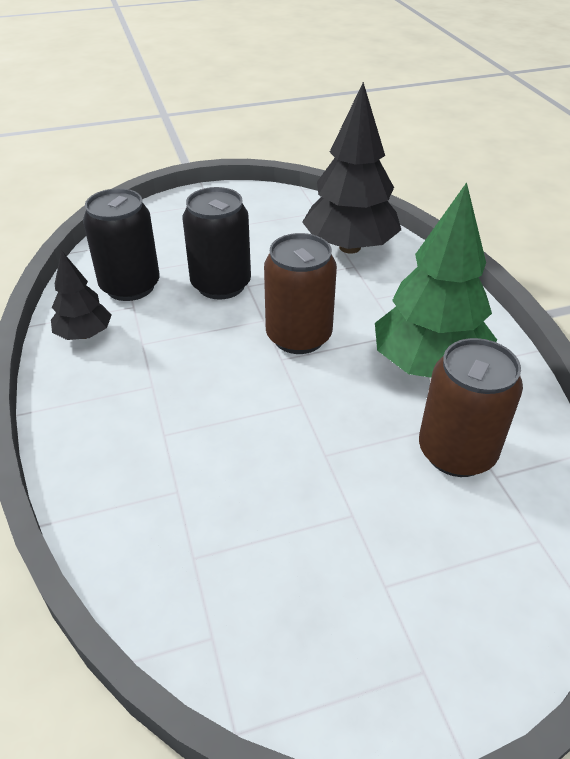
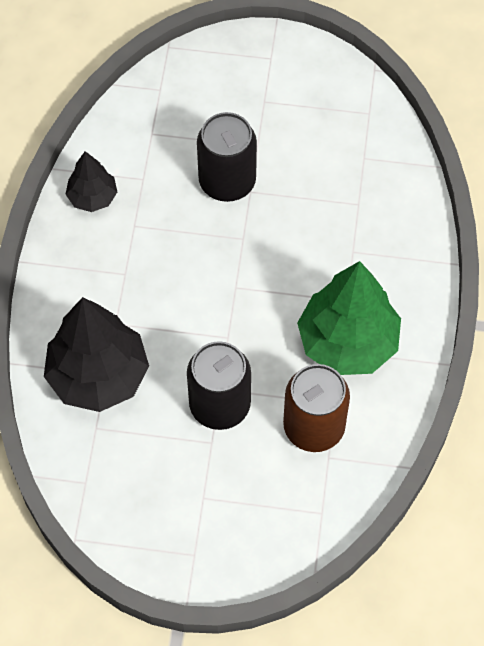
camera: 25 degrees right, 20 degrees up
(130, 286) = (149, 152): black can -> black can (220, 405)
(298, 337) = (261, 269): brown can -> none
(350, 247) = (369, 177): black tree -> black tree (98, 376)

